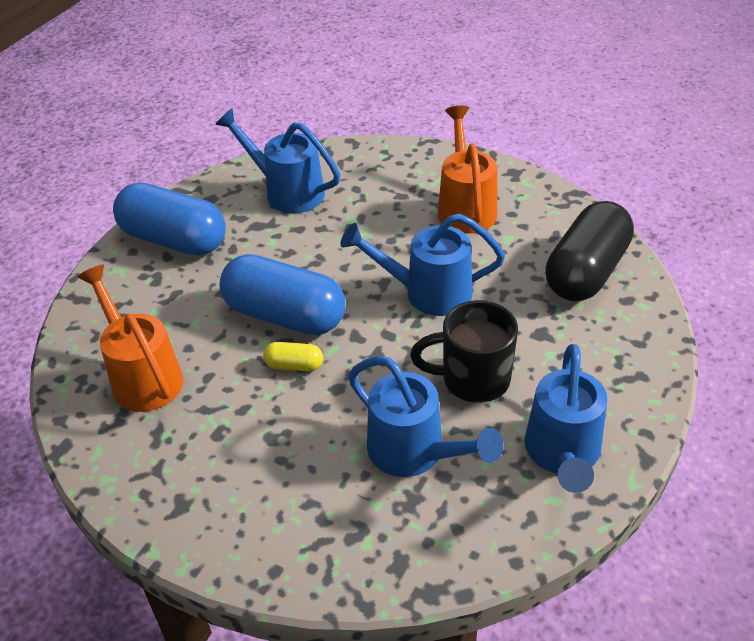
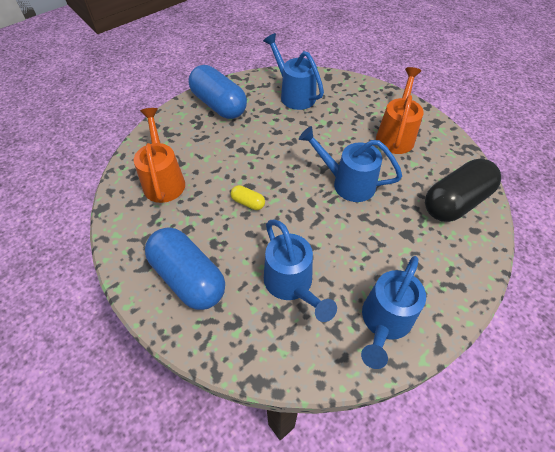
camera: 20 degrees right, 10 degrees up
(285, 316) = (257, 170): blue capsule -> blue capsule (188, 278)
(472, 379) = (349, 249): black mug -> none

